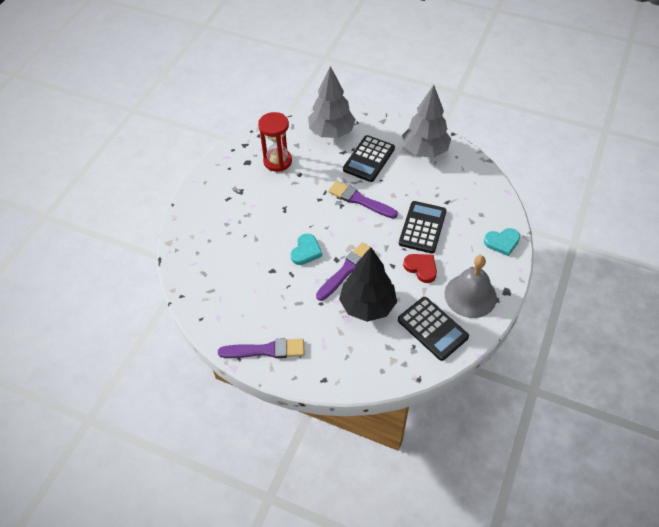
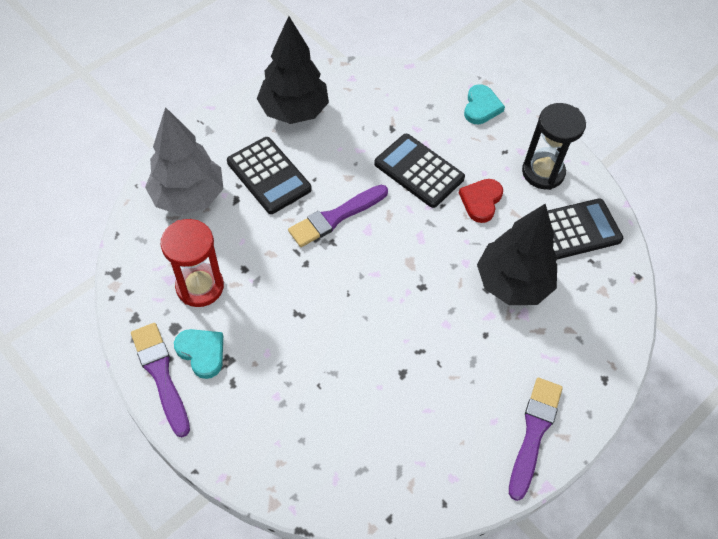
camera: 70 degrees left, 5 degrees up
(306, 251) = (390, 317): turquoise heart -> turquoise heart (202, 352)
(346, 270) = (445, 282): purple brush -> purple brush (161, 374)
(421, 268) = (481, 201): red heart -> red heart turned 45 degrees counterclockwise
(424, 151) = (294, 111): grey tree -> black tree
(470, 295) = (543, 172): grey bell -> black hourglass

